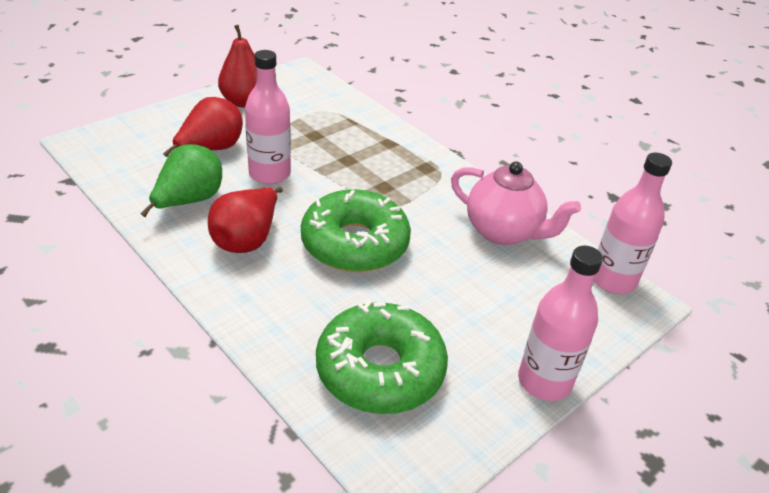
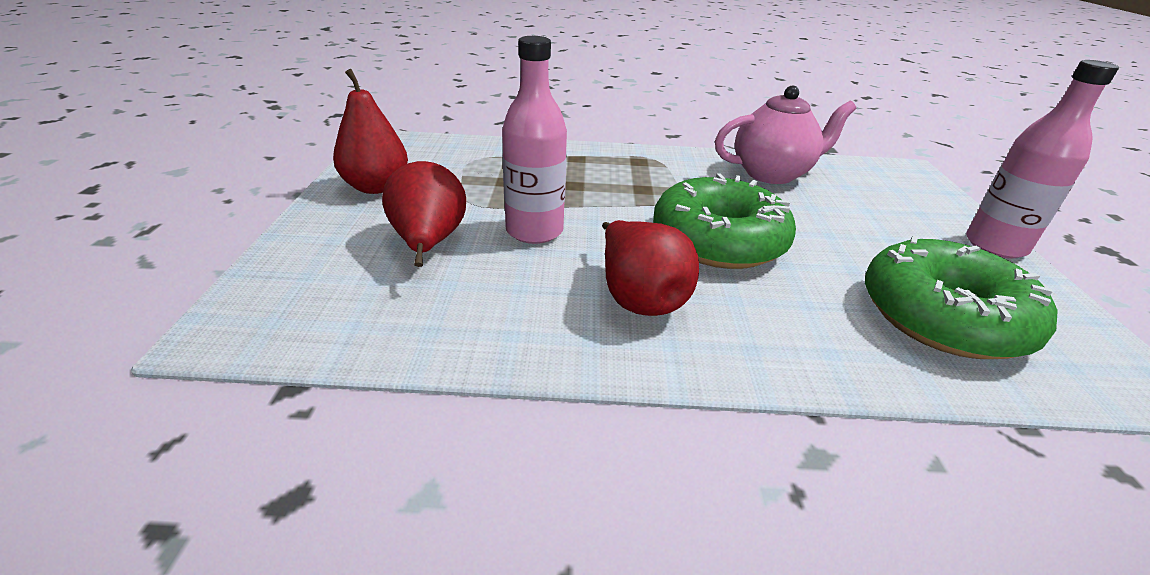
camera: 45 degrees left, 5 degrees down
(189, 201) = (508, 303): green pear -> none
(612, 280) = (873, 167): pink bottle -> none

